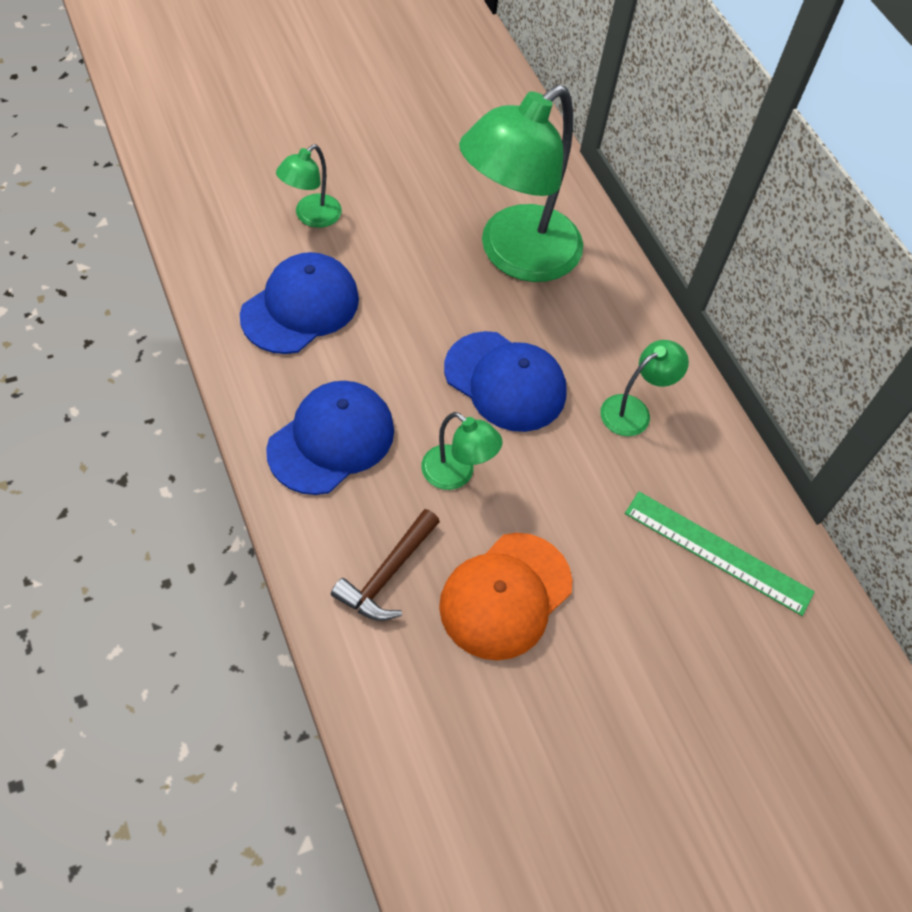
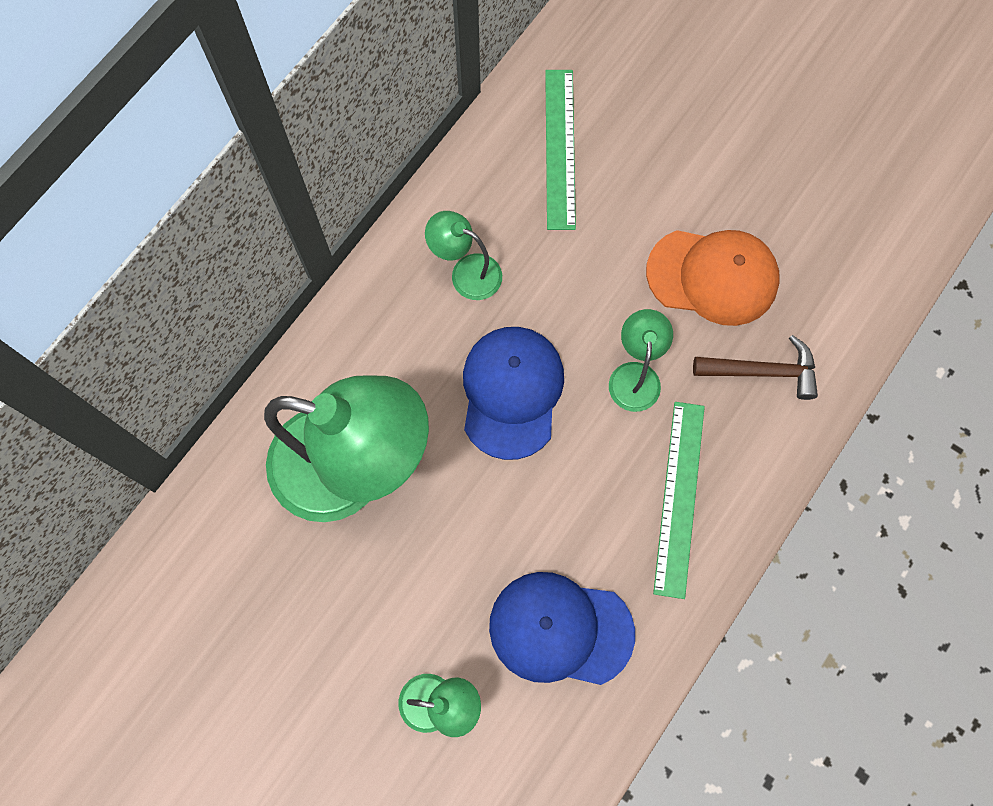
camera: 115 degrees left, 15 degrees up
(331, 440) = (679, 498): blue cap -> green ruler

